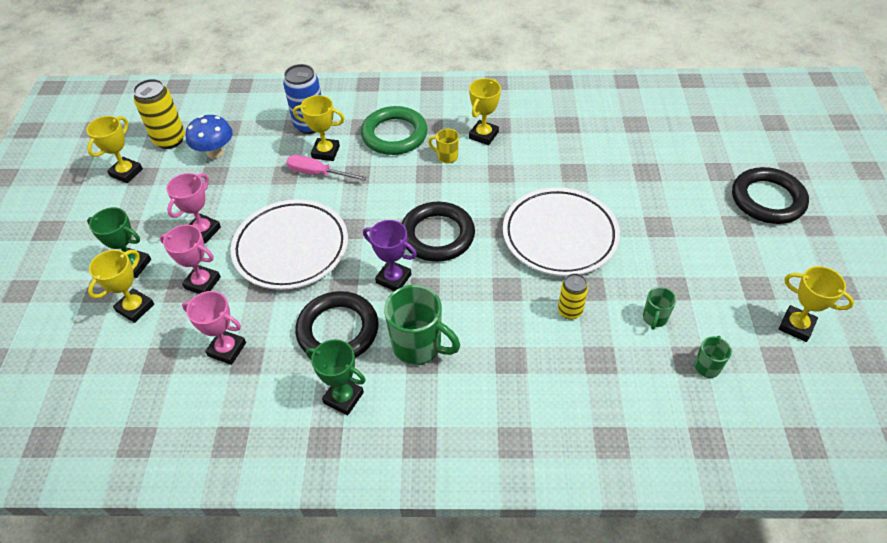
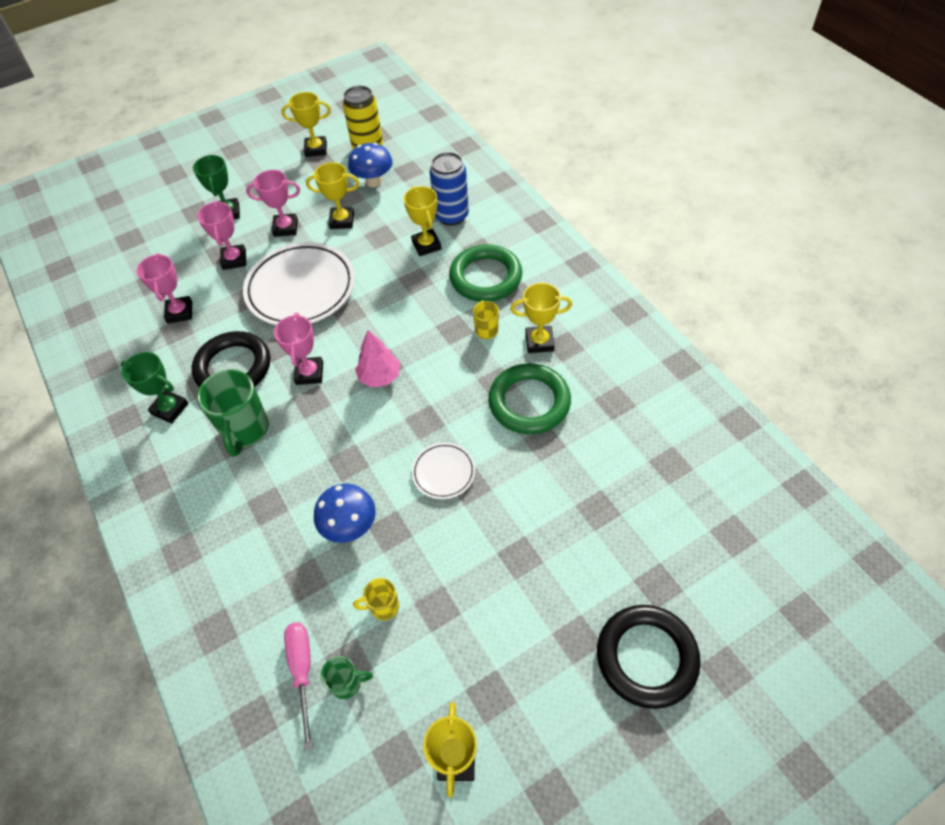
camera: 60 degrees right, 5 degrees up
(135, 308) = (190, 239): yellow trophy -> yellow trophy (342, 221)
(318, 174) = (396, 255): pink screwdriver -> pink screwdriver (302, 671)
(343, 397) = (170, 409): green trophy -> green trophy turned 60 degrees counterclockwise
(393, 278) = (309, 373): purple trophy -> pink trophy
(437, 235) = (379, 377): black ring -> pink tree
(533, 164) = (529, 402): none -> green ring
(559, 236) = (443, 472): white plate -> white plate, size x0.48
(570, 311) = (350, 526): yellow can -> blue mushroom
(654, 318) = (383, 607): green mug -> yellow mug

